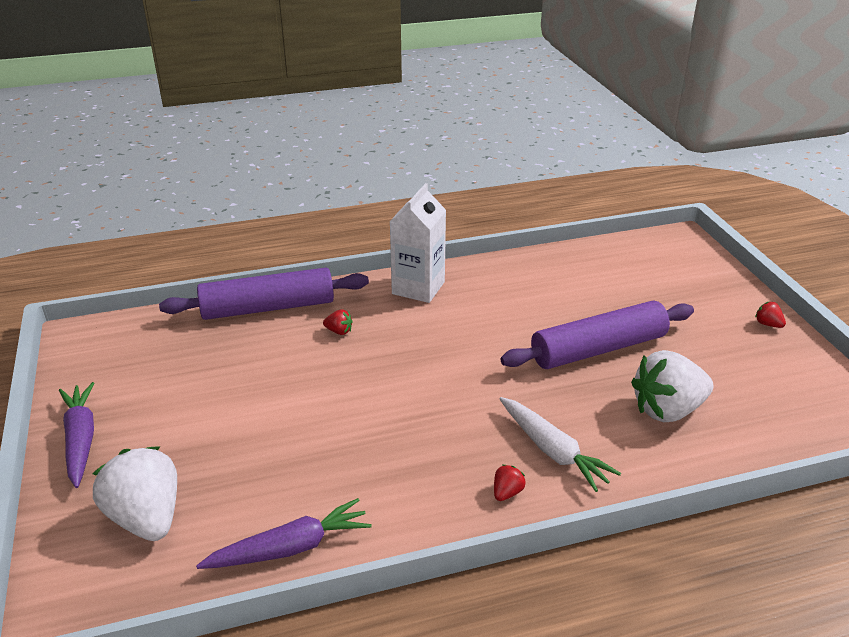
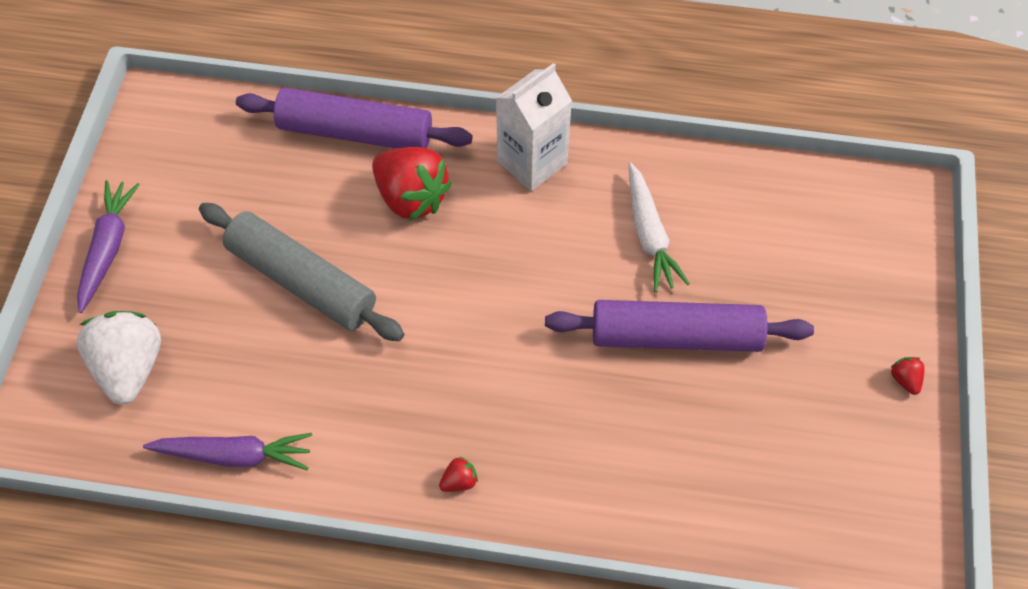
camera: 25 degrees right, 25 degrees up
(279, 406) = (302, 280): none -> grey rolling pin
(339, 331) = (411, 198): red strawberry -> red strawberry, size x2.44
(552, 450) = (535, 451): white carrot -> white carrot (649, 235)
(667, 410) = (691, 451): white strawberry -> none

